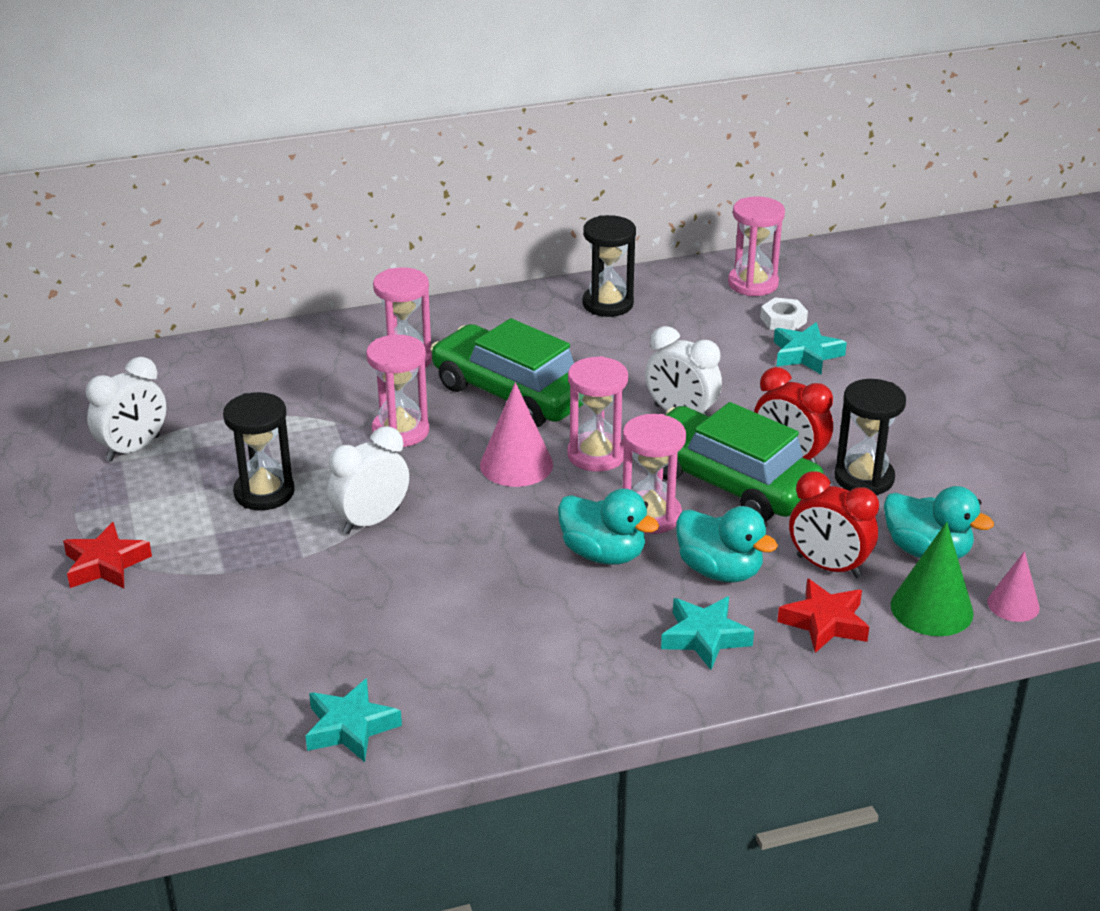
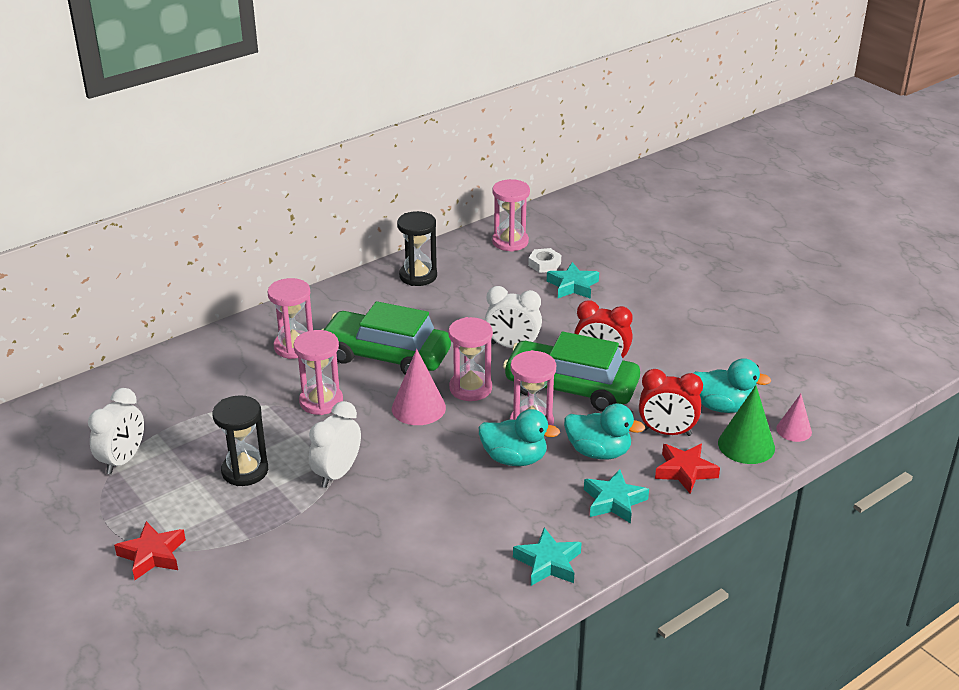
camera: 20 degrees left, 0 degrees up
(350, 727) = (407, 630): turquoise star -> turquoise star (548, 563)
(864, 478) = (656, 365): black hourglass -> none

